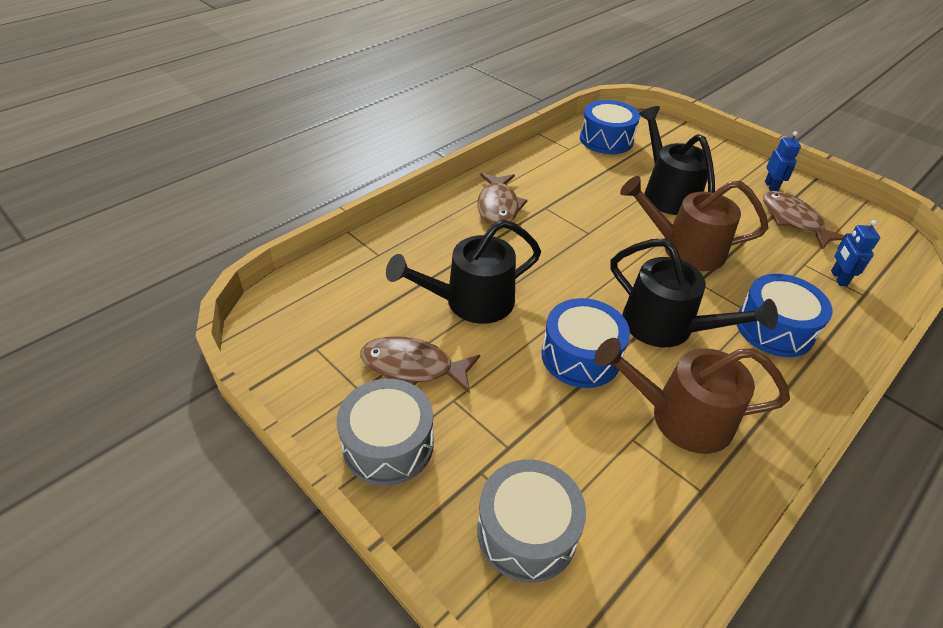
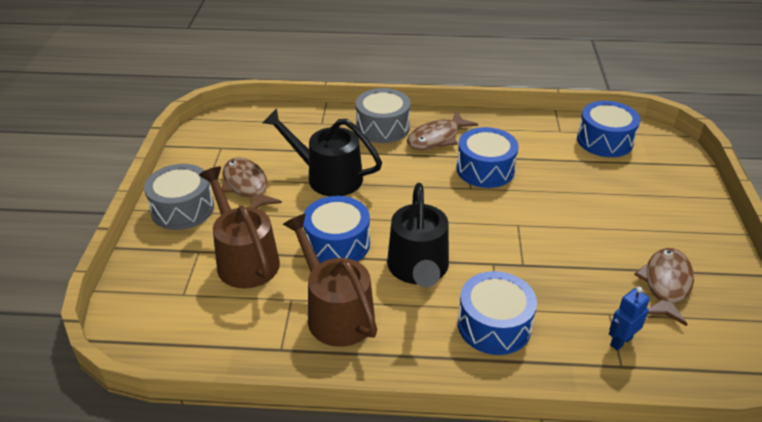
camera: 50 degrees right, 5 degrees down
(527, 531) = (175, 288): grey drum -> grey drum (382, 127)
(573, 211) = (485, 169): none -> blue drum
(667, 193) = (584, 201): black watering can -> none
(684, 249) = (523, 240): brown watering can -> brown watering can (244, 259)
(771, 186) = (698, 252): blue robot -> none

